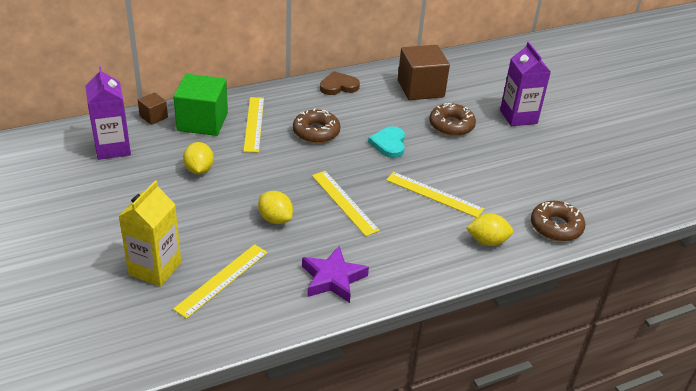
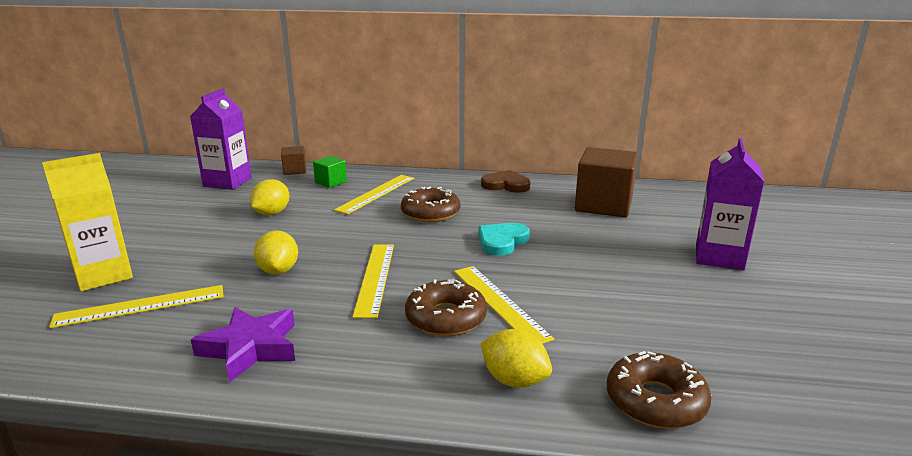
camera: 35 degrees right, 15 degrees down
(202, 122) = (331, 182): green cube -> green cube, size x0.49
(451, 125) = (606, 244): brown donut -> brown donut (446, 318)

